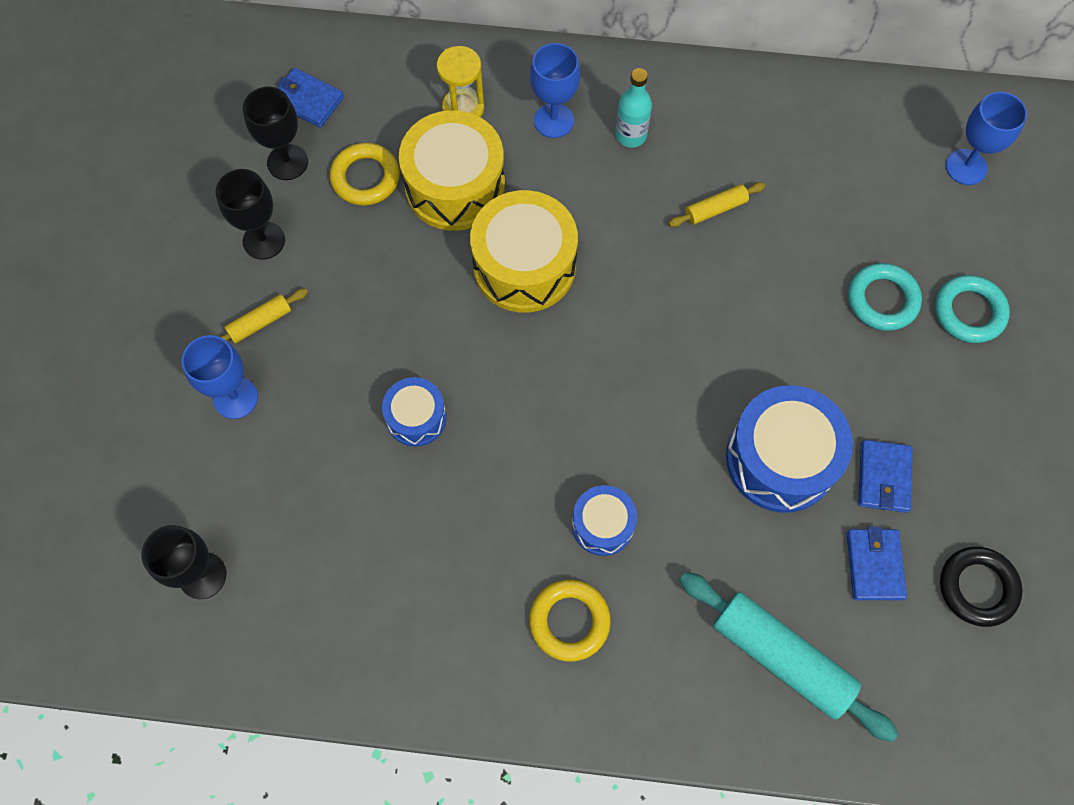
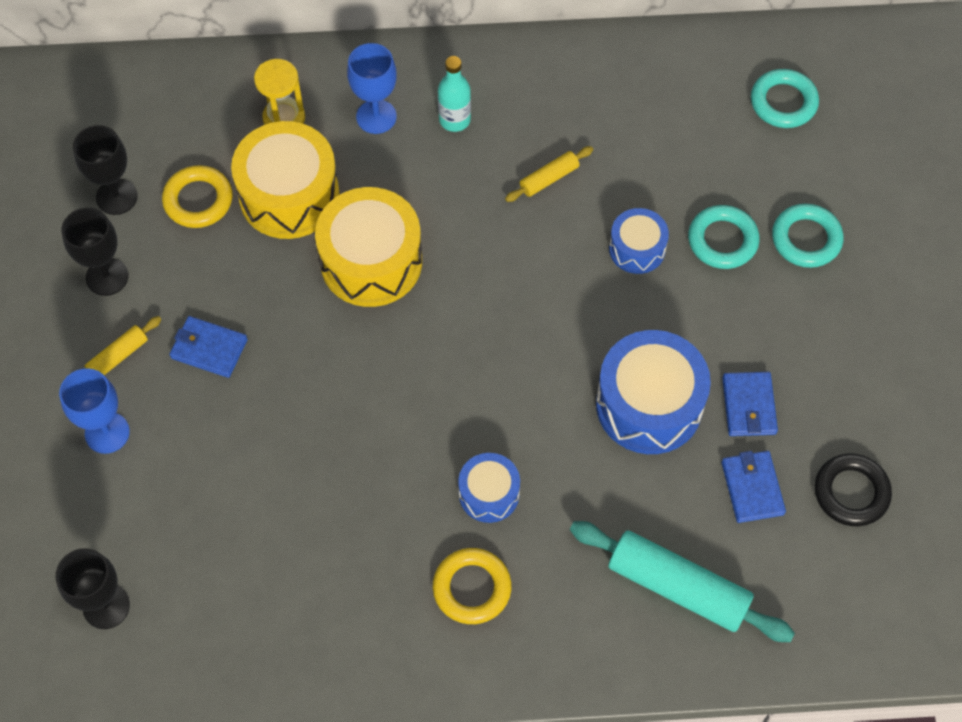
camera: 10 degrees left, 5 degrees down
(308, 100) = (126, 132): blue wallet -> blue wallet (209, 348)
(416, 418) = (290, 423): blue drum -> blue drum (637, 249)
(966, 167) = (783, 102): blue goblet -> turquoise ring

